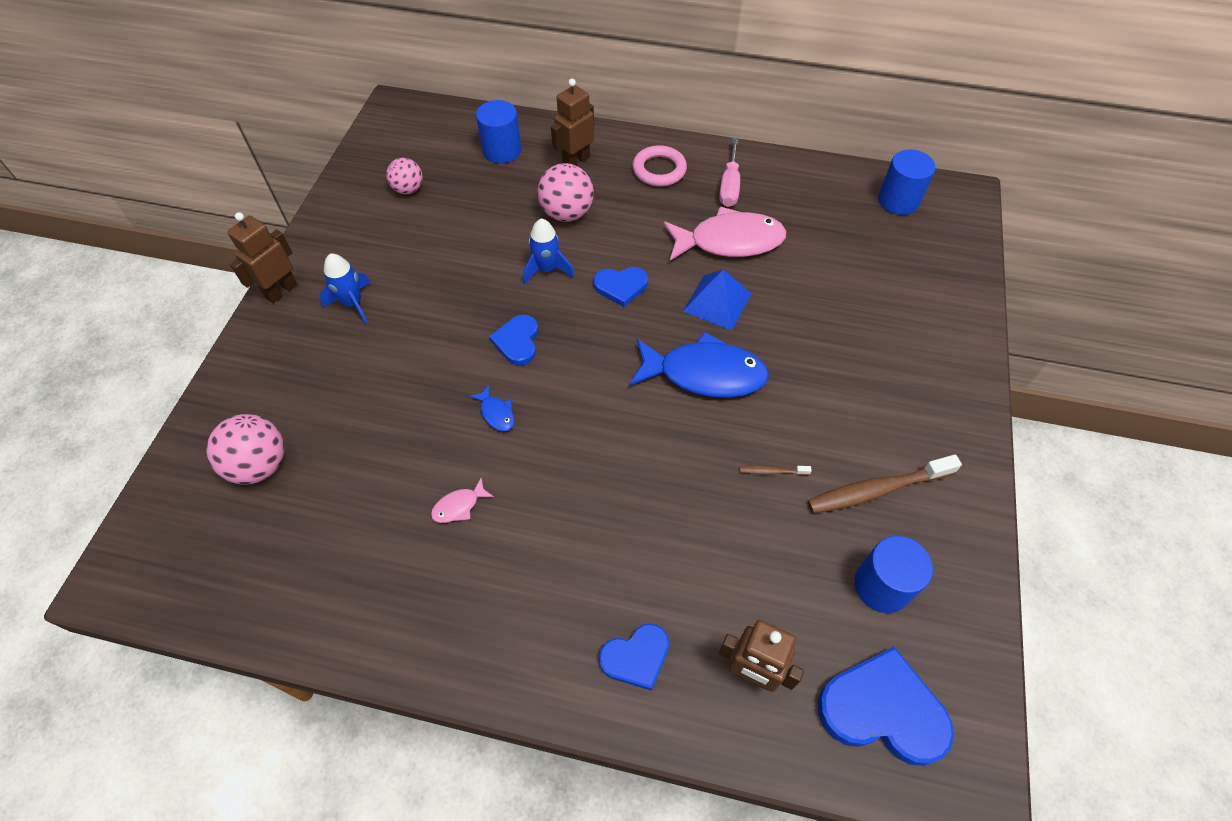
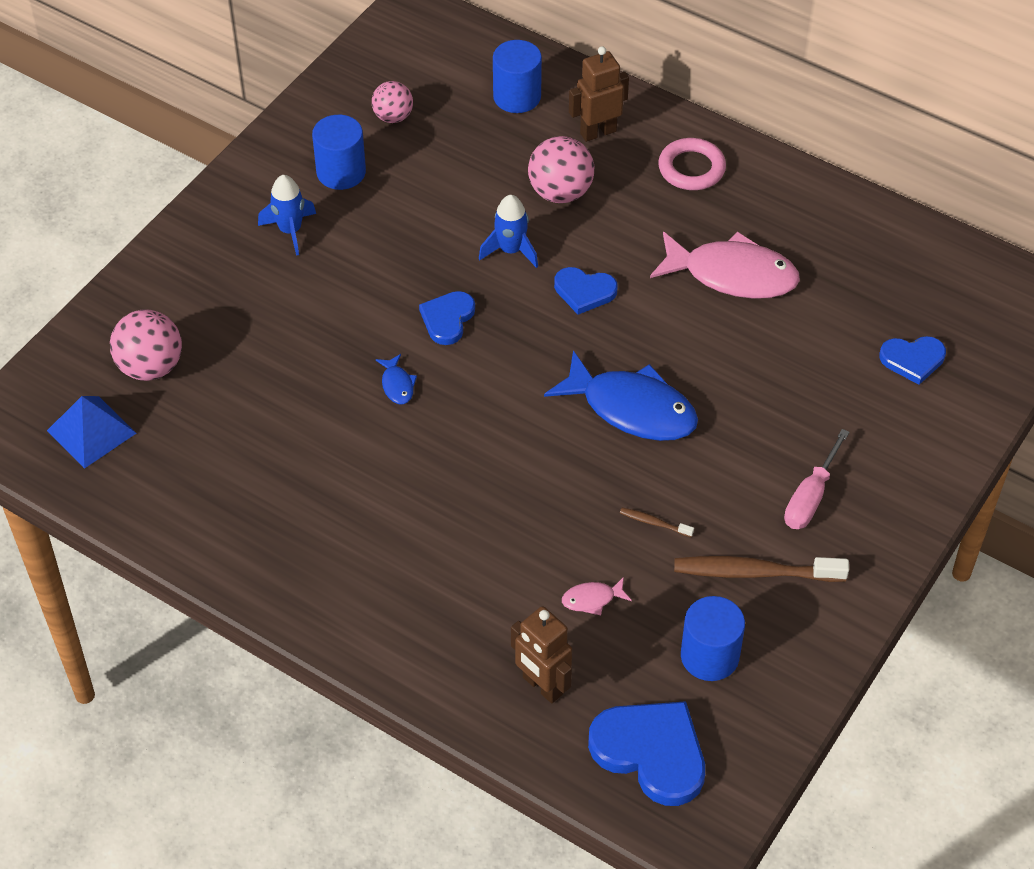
camera: 20 degrees right, 5 degrees down
(281, 290) = (221, 196): brown robot -> none
(459, 506) = (327, 461): pink fish -> pink fish (592, 599)
(636, 657) = (441, 639): blue heart -> blue heart (912, 360)
(717, 302) = (684, 338): blue pyramid -> blue pyramid (91, 431)
(729, 185) = (766, 209): pink screwdriver -> pink screwdriver (811, 496)
(898, 201) = (962, 282): blue cylinder -> blue cylinder (341, 172)

